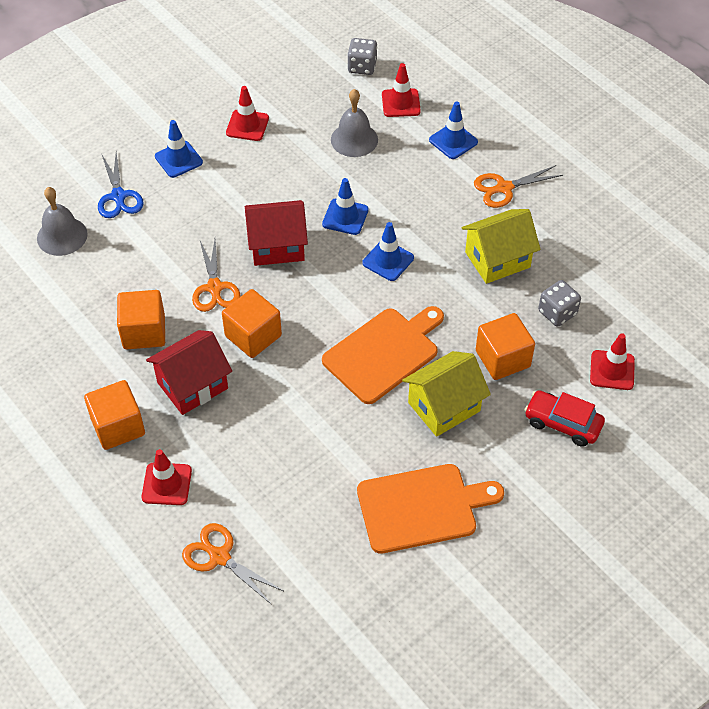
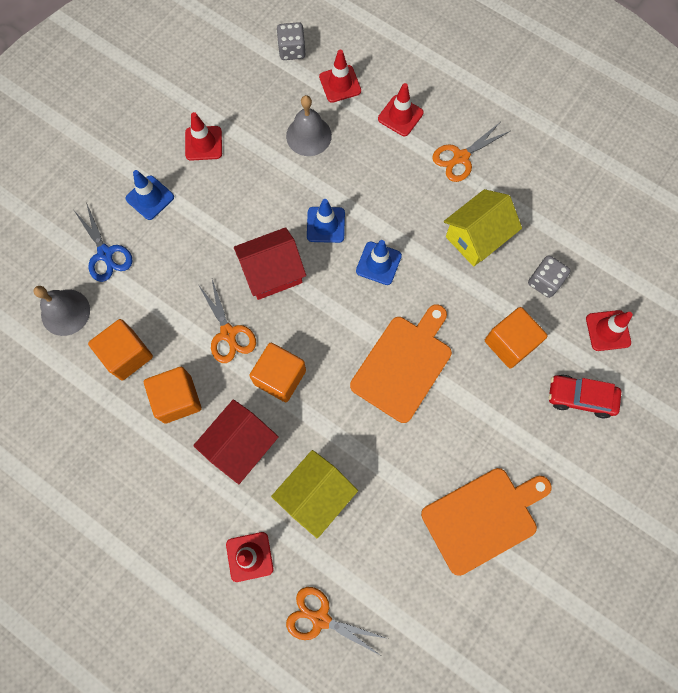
camera: 15 degrees left, 20 degrees up
(118, 426) = (186, 508): orange cube -> orange cube (127, 355)
(444, 407) = (473, 408): yellow house -> yellow house (315, 495)
(453, 141) = (400, 116): blue traffic cone -> red traffic cone

